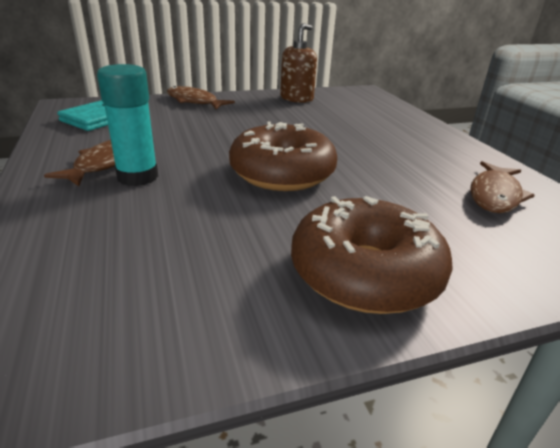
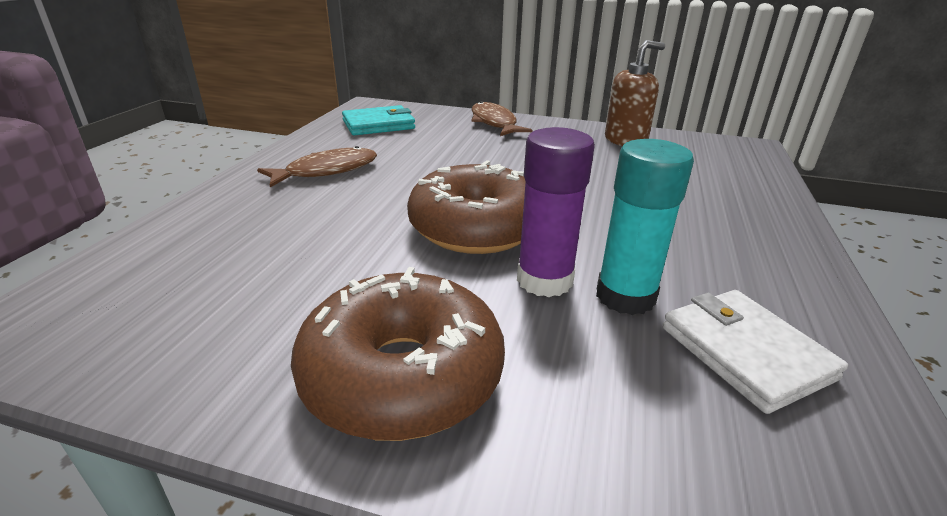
camera: 35 degrees right, 0 degrees up
(137, 177) = (333, 192): turquoise glue stick -> turquoise glue stick (625, 296)
(364, 191) = (544, 280): none -> purple glue stick
(495, 195) = (745, 352): brown fish -> white wallet

